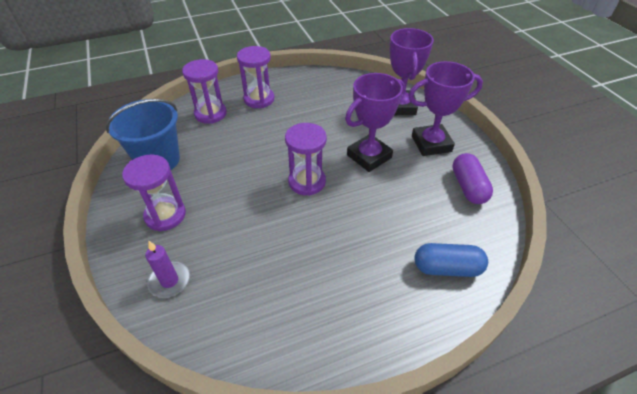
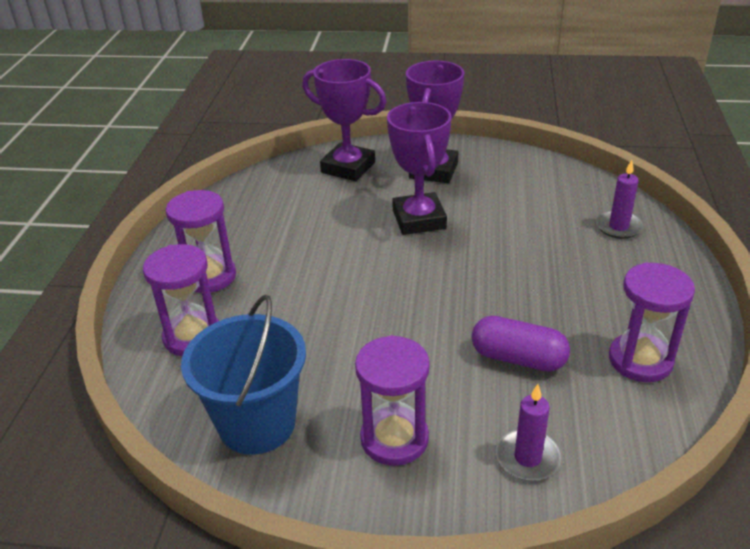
camera: 60 degrees left, 10 degrees down
(307, 182) = (426, 281): purple hourglass -> purple hourglass (640, 360)
(447, 268) = (618, 227): blue capsule -> purple candle
(468, 187) = (517, 173): purple capsule -> purple capsule (518, 358)

